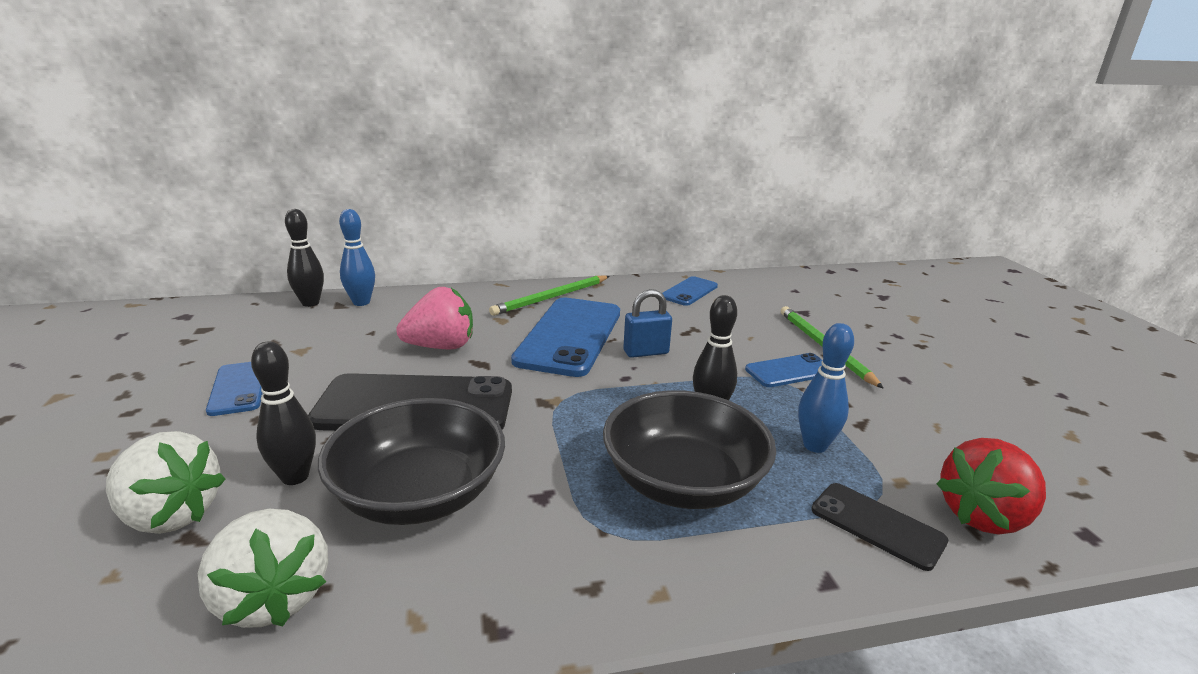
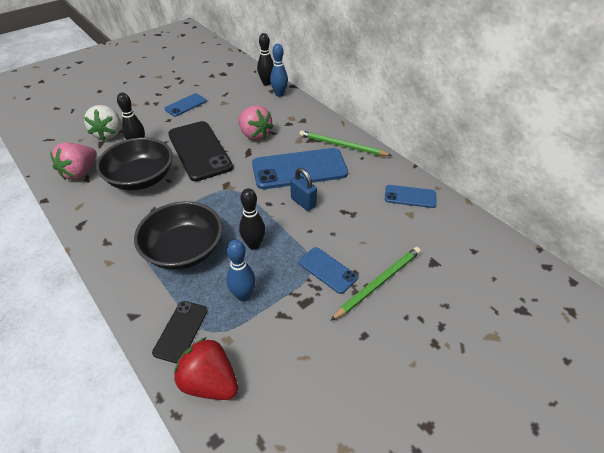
camera: 65 degrees right, 20 degrees up
(273, 597) = (80, 173): white strawberry -> pink strawberry

